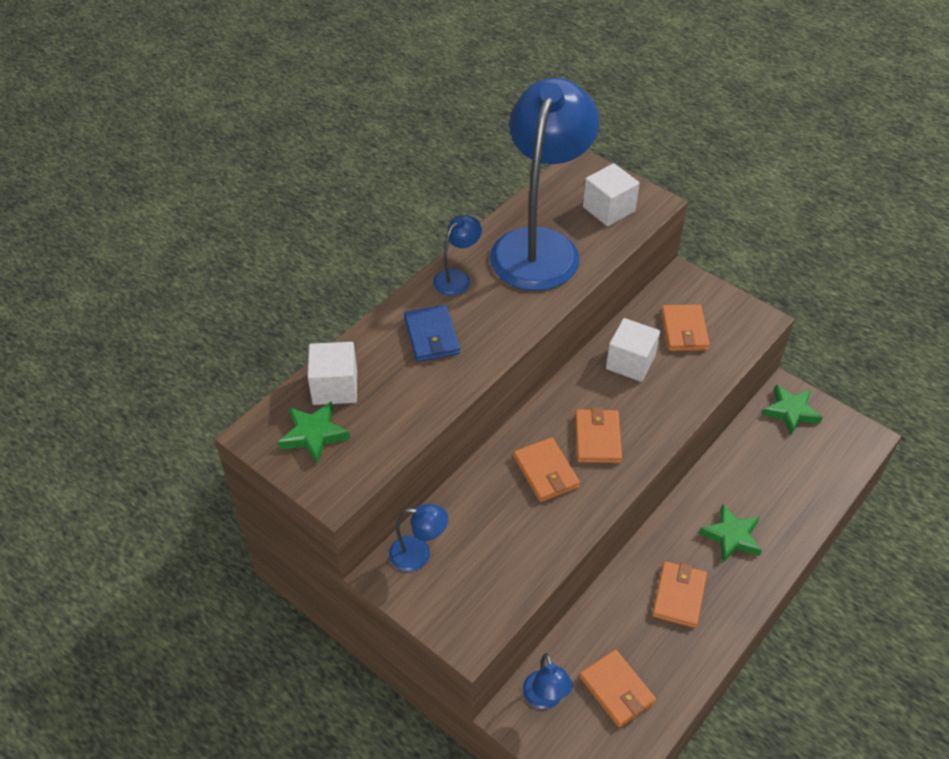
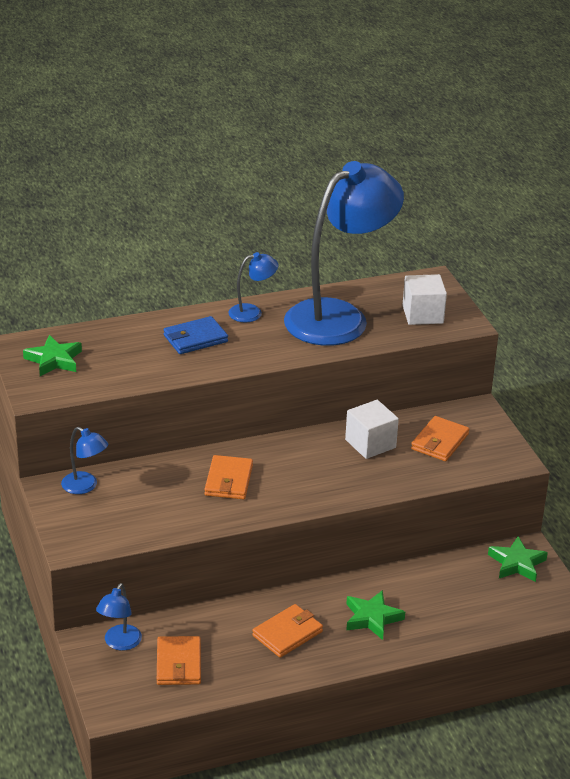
camera: 30 degrees right, 15 degrees down
(335, 387) = (95, 340): white cube -> none
(431, 336) = (195, 338): blue wallet -> blue wallet turned 45 degrees clockwise
(597, 438) = (291, 478): orange wallet -> none

